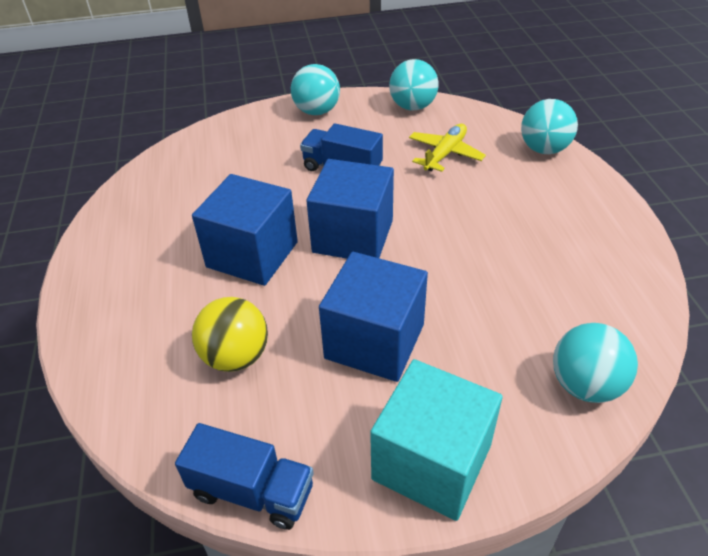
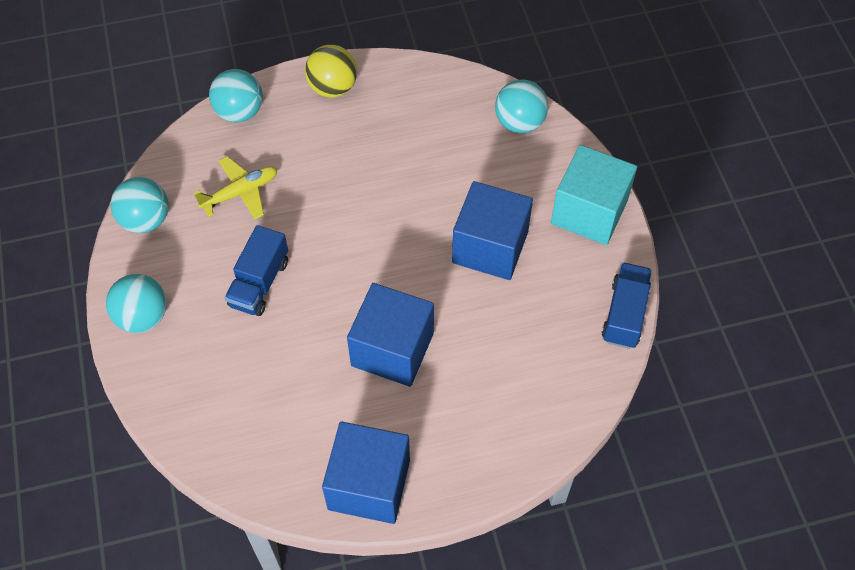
camera: 95 degrees left, 15 degrees up
(236, 356) = (513, 343): yellow ball -> yellow ball (333, 88)
(353, 236) = (366, 268): blue cube -> blue cube (369, 484)
(445, 154) = (241, 192): yellow plane -> yellow plane turned 120 degrees clockwise

